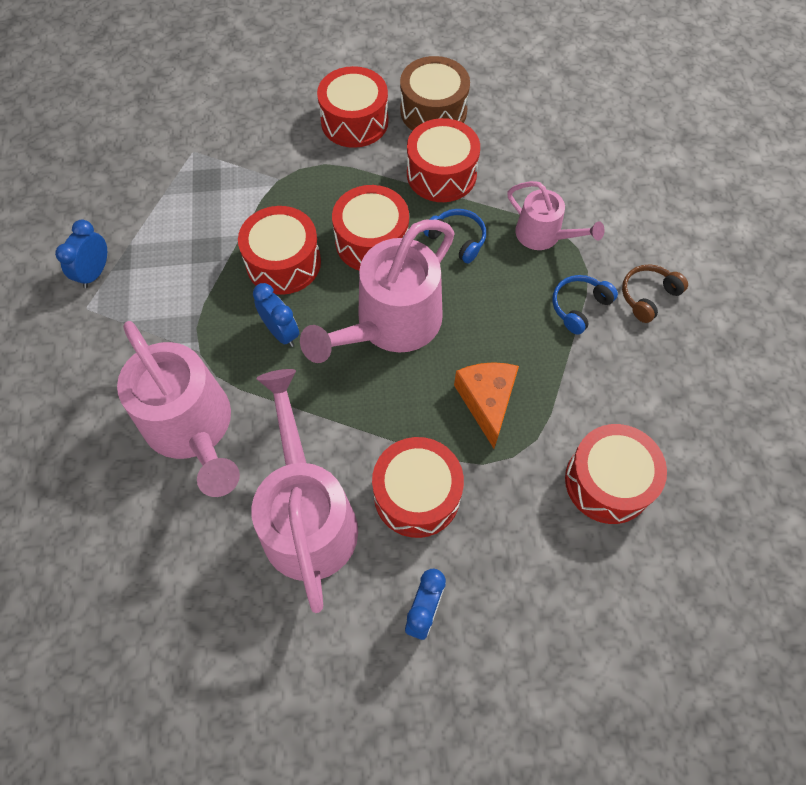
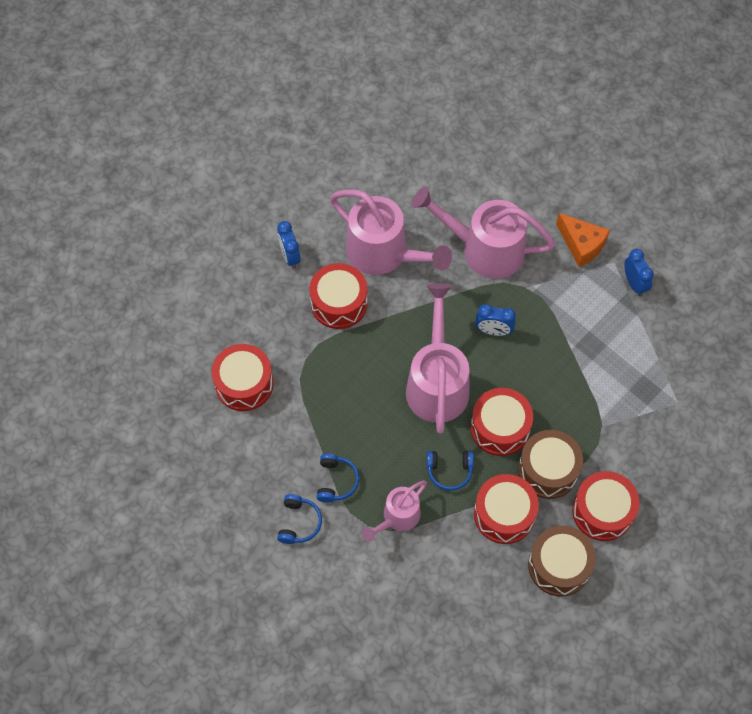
camera: 140 degrees right, 0 degrees up
(283, 262) = (537, 372): red drum -> none
(366, 180) = (548, 470): none -> brown drum
(487, 401) = (343, 379): orange cheese -> orange cheese (581, 245)
(544, 236) = (397, 518): pink watering can -> pink watering can turned 45 degrees counterclockwise
(648, 296) = (299, 523): brown headphones -> blue headphones

